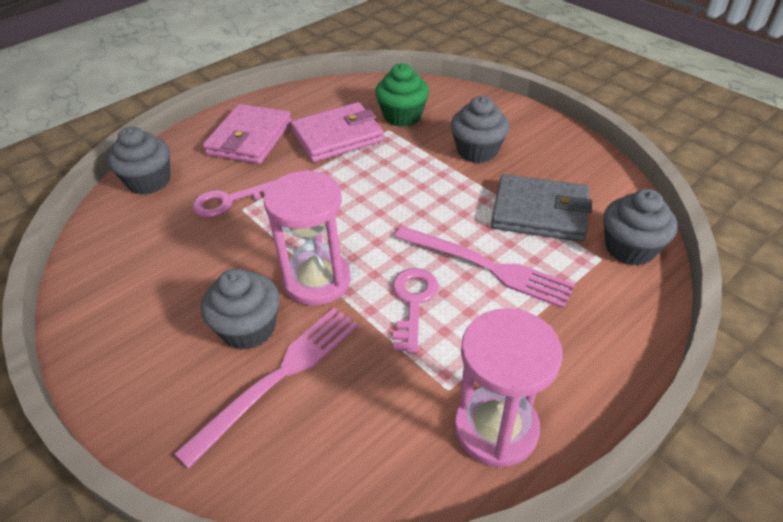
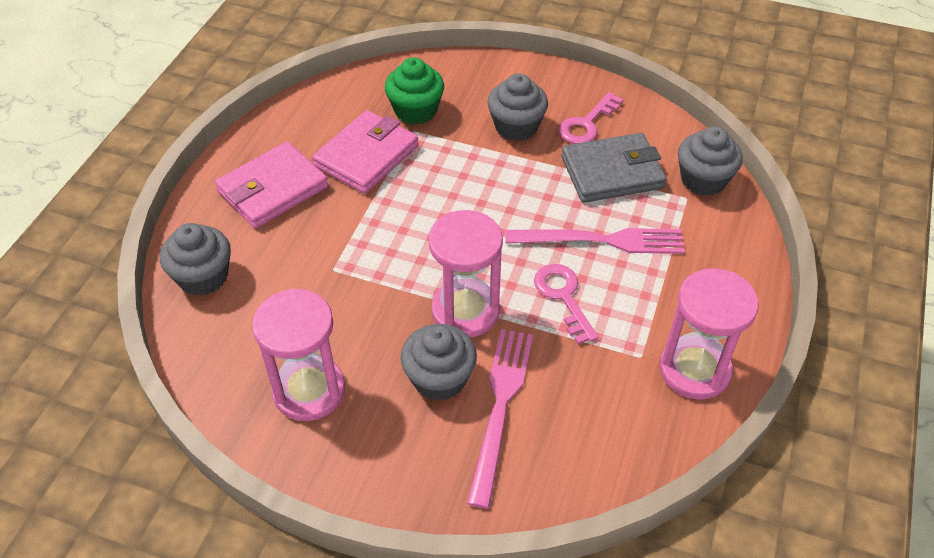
camera: 30 degrees left, 5 degrees up
(142, 293) = (309, 390): none -> pink hourglass
(229, 201) = (313, 266): pink key -> pink key (587, 124)
(250, 138) = (272, 189): pink wallet -> pink wallet turned 60 degrees clockwise

